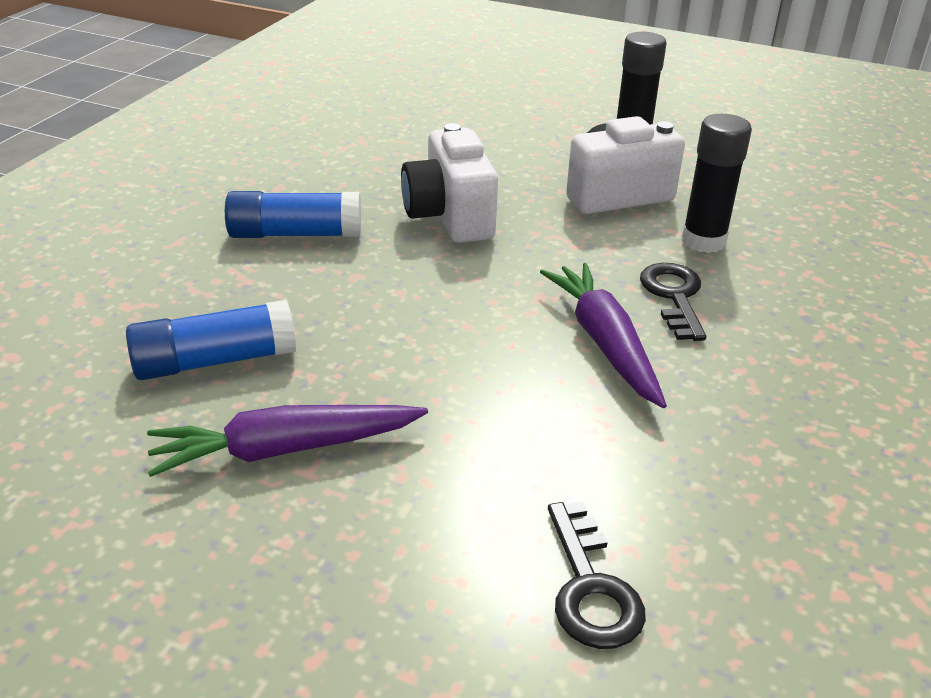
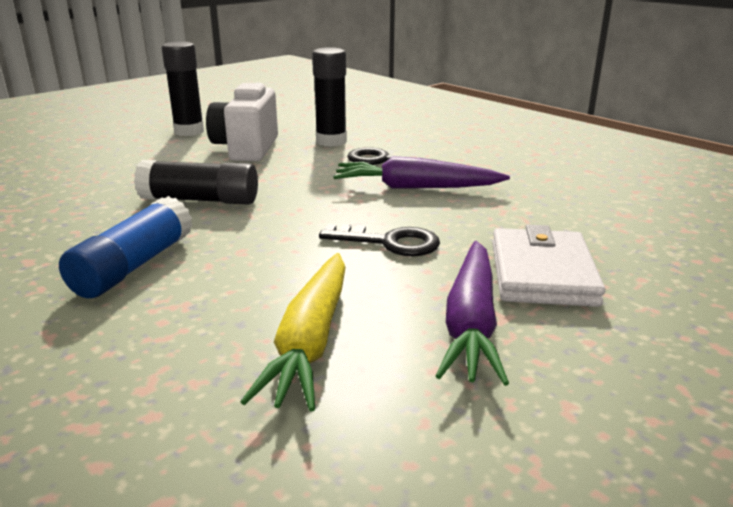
camera: 65 degrees left, 10 degrees down
(215, 361) = (310, 341): blue glue stick -> yellow carrot
(422, 487) = (542, 273): none -> white wallet
(450, 217) = (200, 200): white camera -> black glue stick
(590, 587) = (651, 241): black key -> black key (389, 242)

